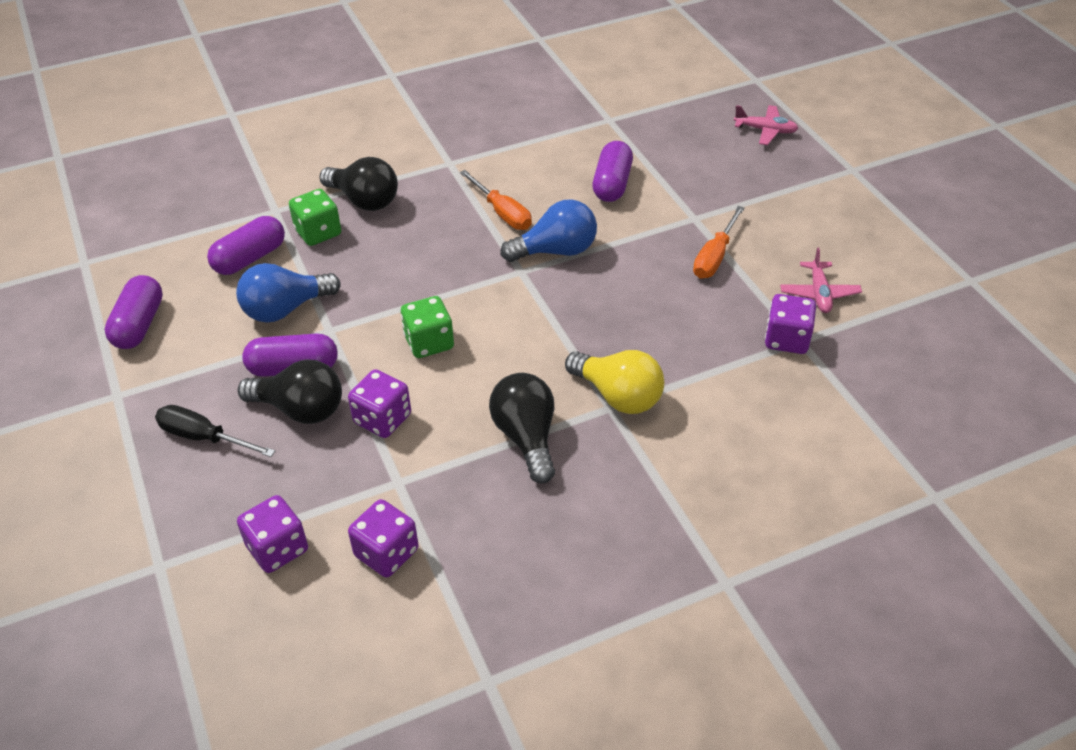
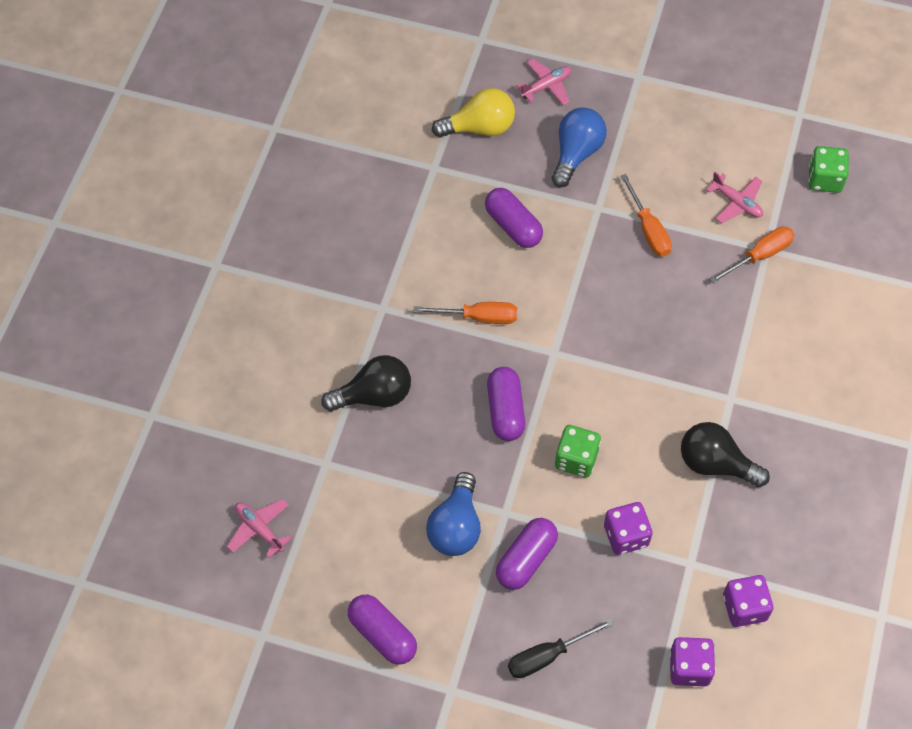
camera: 50 degrees left, 15 degrees up
(181, 210) = (259, 529): none -> pink plane
(250, 258) = (371, 515): purple capsule -> purple capsule (505, 410)
(300, 409) = (572, 580): black light bulb -> none
(318, 232) = (384, 451): green dice -> green dice (824, 179)
(556, 251) = (553, 316): blue light bulb -> blue light bulb (576, 154)
(618, 396) = (725, 386): yellow light bulb -> yellow light bulb (479, 128)
(786, 339) = (759, 255): purple dice -> orange screwdriver

